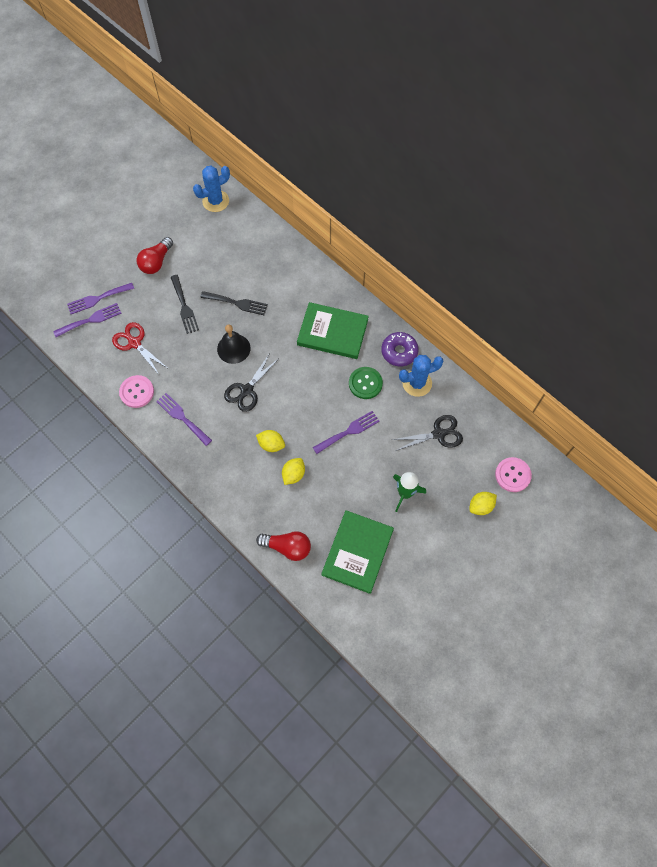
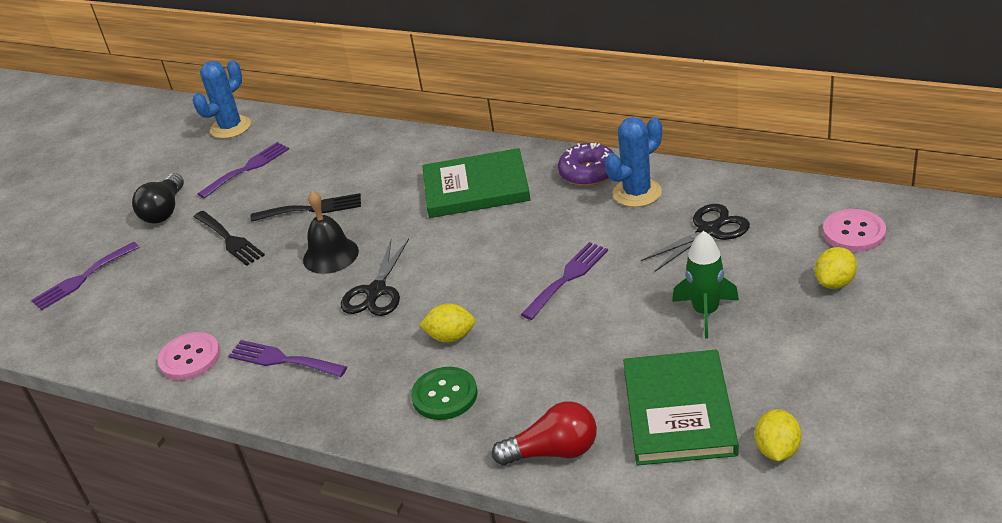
camera: 15 degrees left, 30 degrees down
(90, 320) = (78, 305): purple fork -> purple fork (248, 168)
(134, 343) = (163, 304): red scissors -> none
(156, 262) = (164, 211): red light bulb -> black light bulb
(293, 474) = (509, 358): yellow lemon -> yellow lemon (777, 450)
(365, 383) = (559, 220): green button -> green button (444, 395)

